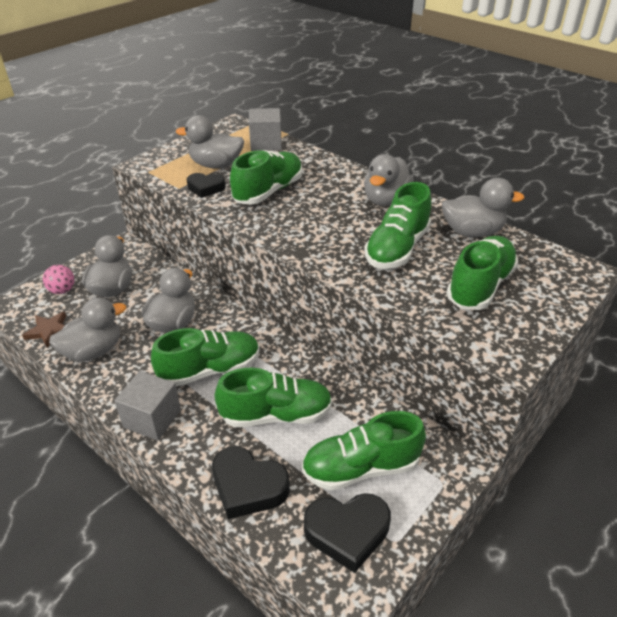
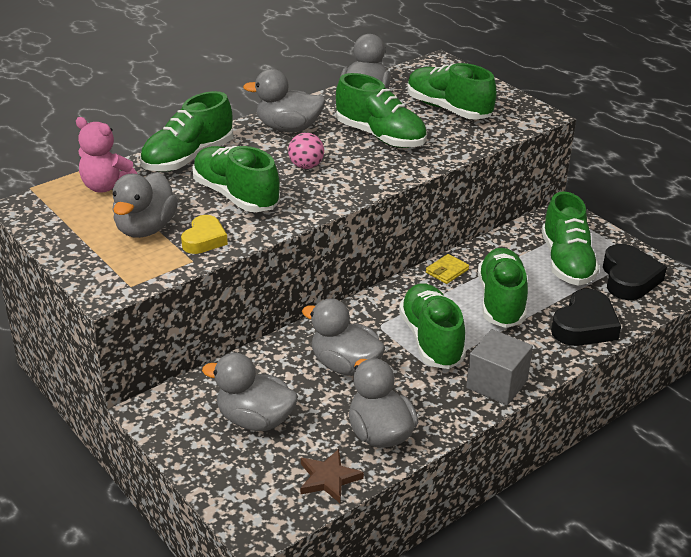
camera: 80 degrees left, 5 degrees down
(62, 290) = (240, 472): pink ball -> pink ball (306, 166)
(205, 188) = (204, 239): black heart -> yellow heart
(266, 143) = (106, 186): grey cube -> pink teddy bear
(315, 371) = (447, 271): none -> yellow wallet
(316, 165) = (188, 158): none -> green shoe
(385, 200) = (288, 128): grey duck -> grey duck turned 150 degrees clockwise

